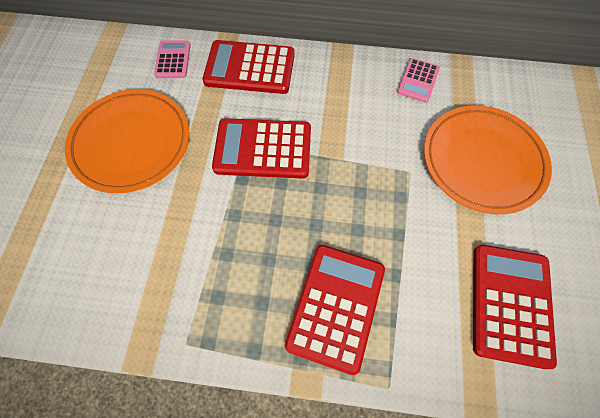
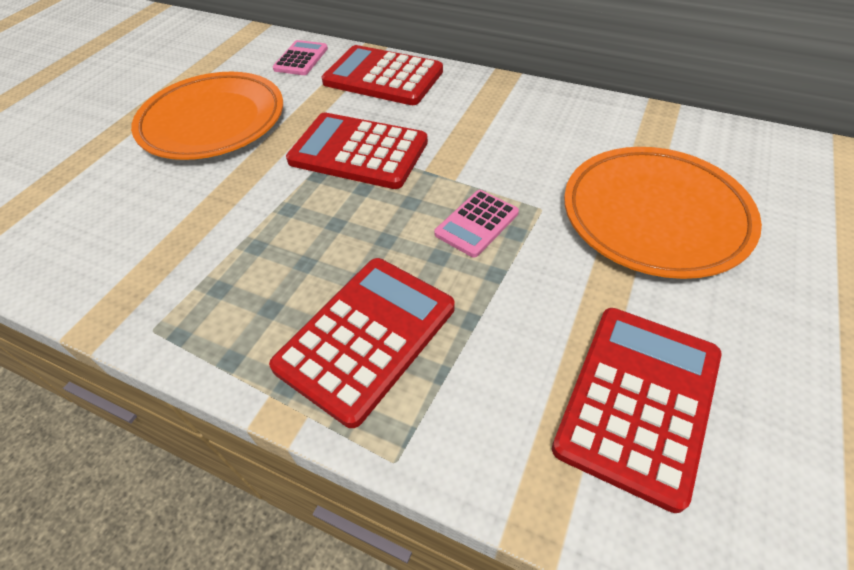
camera: 20 degrees right, 15 degrees down
(418, 80) = (592, 118): pink calculator -> pink calculator (476, 223)

